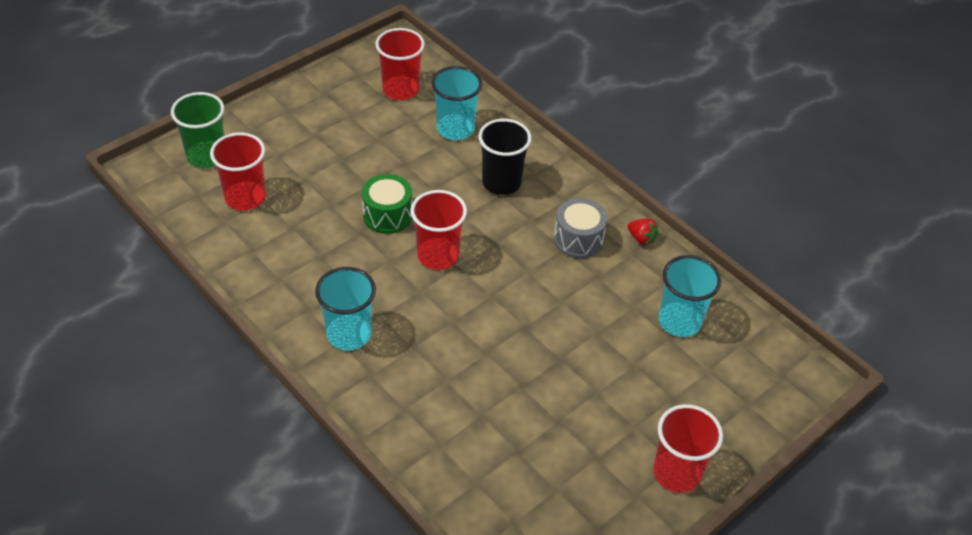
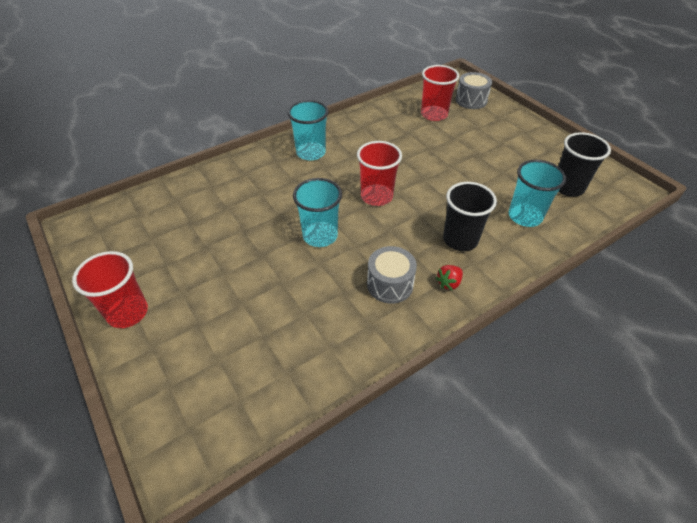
camera: 100 degrees right, 0 degrees up
(206, 156) = (471, 100): green cup -> grey drum
(387, 215) = (419, 173): green drum -> none
(401, 90) = (568, 187): red cup -> black cup
(641, 238) = (389, 335): red strawberry -> red strawberry (449, 283)
(679, 321) = (280, 348): turquoise cup -> turquoise cup (320, 236)

